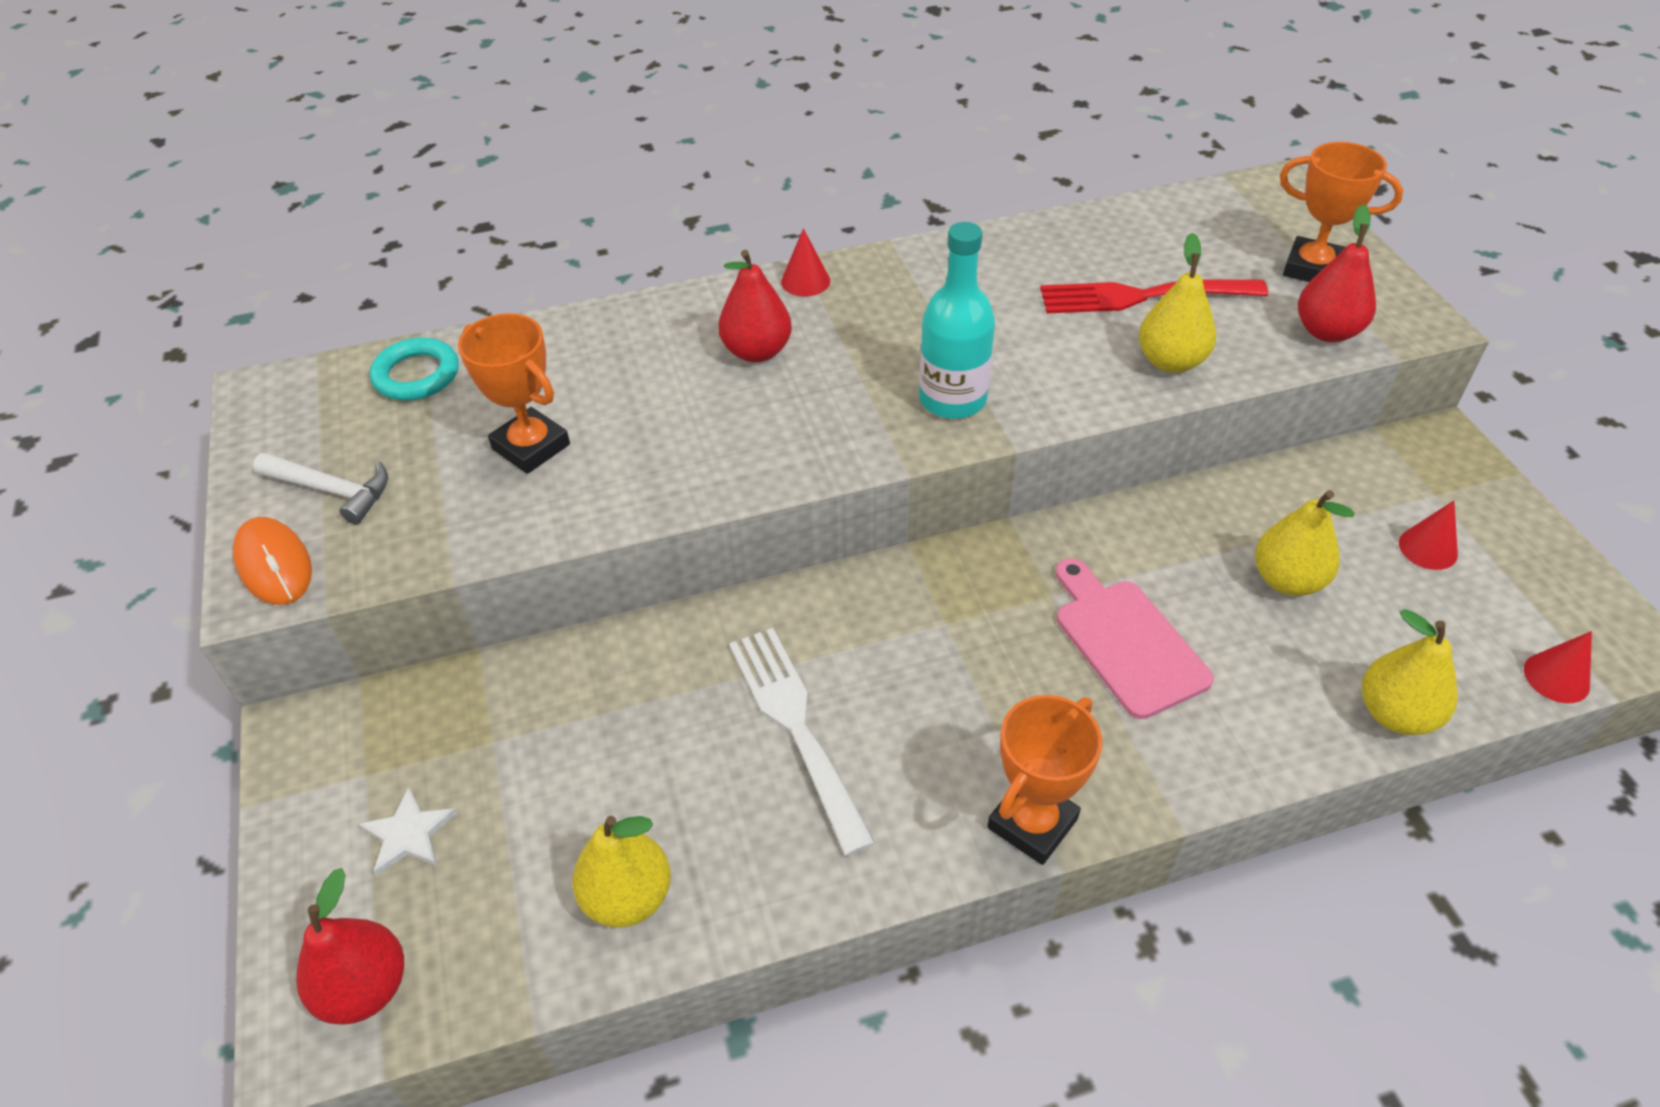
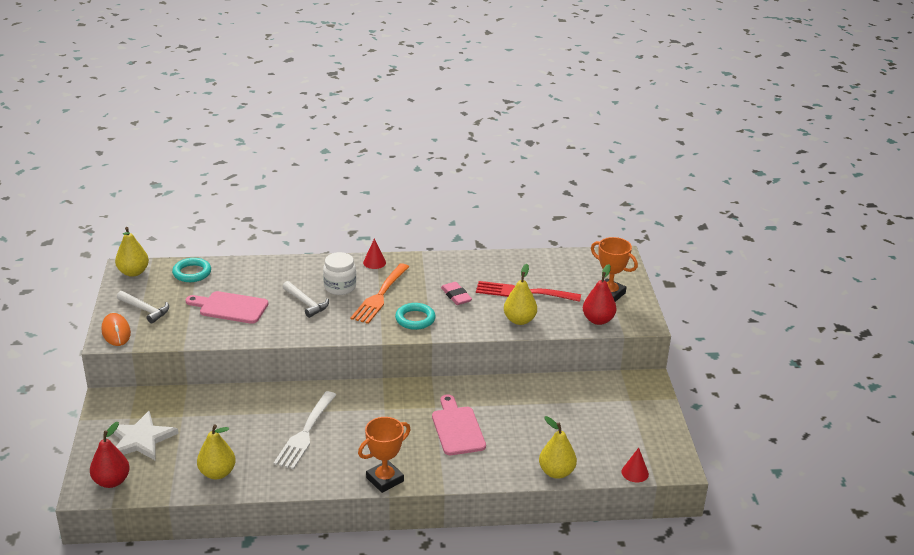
camera: 10 degrees right, 15 degrees down
(408, 834) = (141, 439): white star -> white star, size x1.83
(531, 447) = (230, 307): orange trophy -> pink cutting board
(698, 404) = (306, 303): none -> white hammer
(757, 351) = (340, 287): red pear -> white jar
(797, 727) = (305, 433): white fork -> white fork turned 150 degrees counterclockwise
(852, 356) = (380, 296): none -> orange fork
(952, 399) = (415, 319): turquoise bottle -> turquoise ring
(1011, 328) = (456, 296): none -> pink eraser
(1287, 580) = (541, 419): yellow pear -> yellow pear (133, 272)
(1428, 548) = (612, 419): red cone -> none

